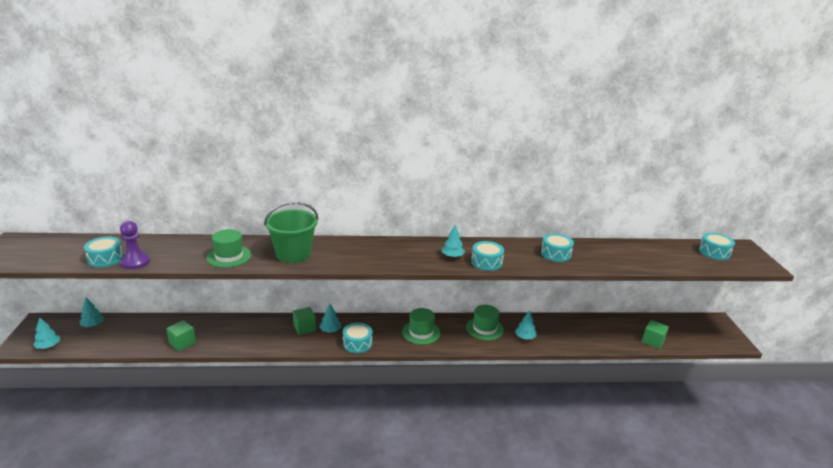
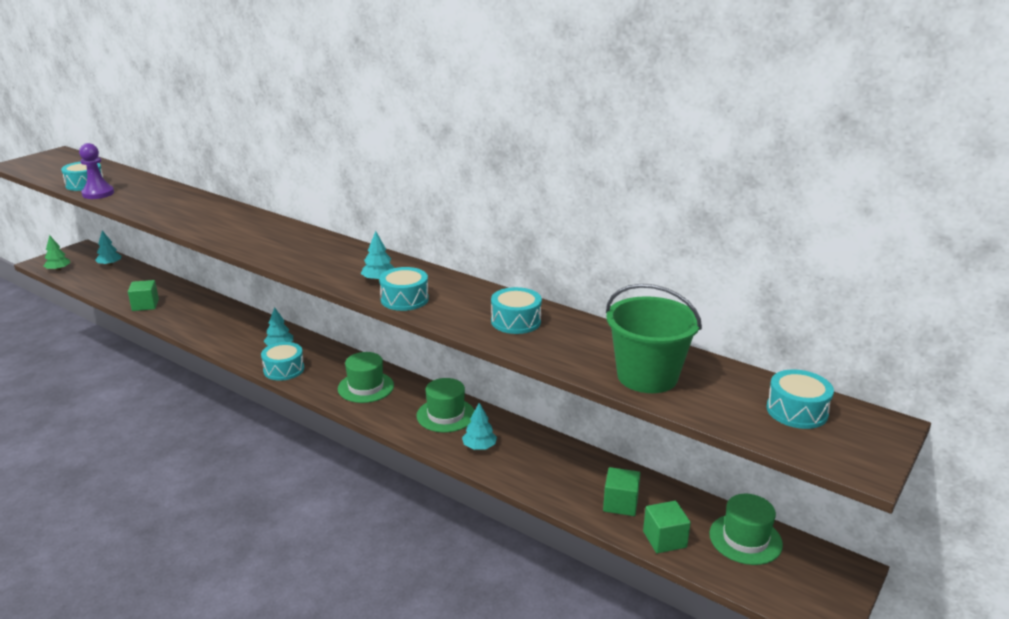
camera: 40 degrees right, 0 degrees up
(48, 346) = (58, 270): turquoise tree -> green tree
(229, 256) = (173, 211): green hat -> green hat (745, 539)
(293, 254) = (228, 226): green bucket -> green bucket (647, 376)
(304, 328) = (261, 334): green cube -> green cube (620, 504)

